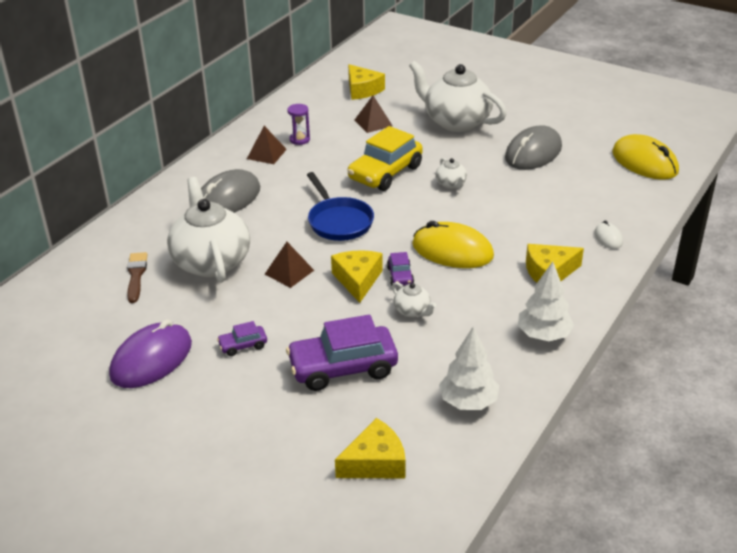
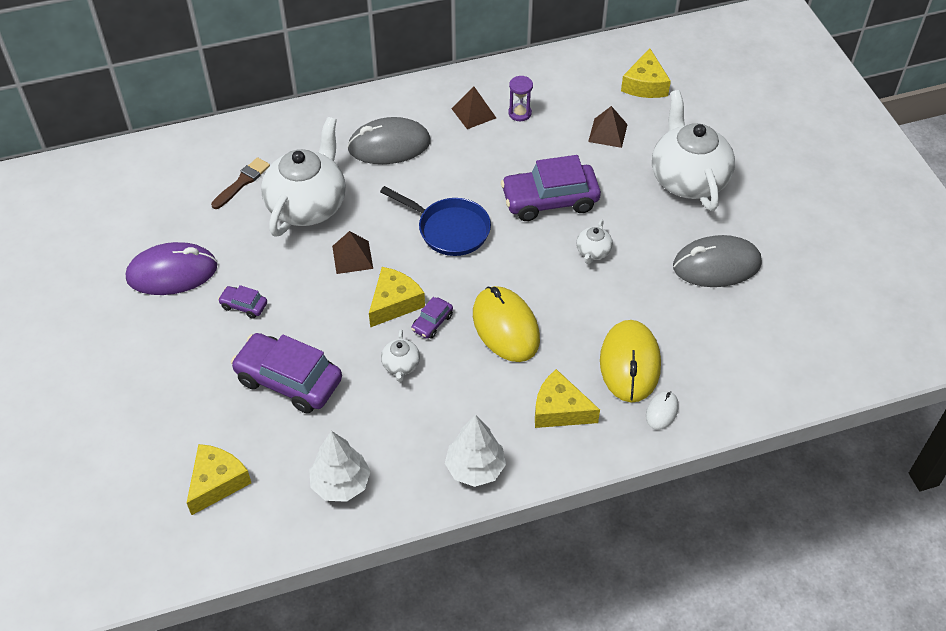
camera: 40 degrees right, 15 degrees up
(338, 221) = (449, 229): blue pan -> blue pan turned 75 degrees counterclockwise
(375, 462) = (217, 482): yellow cheese -> yellow cheese turned 75 degrees counterclockwise
(385, 173) = (550, 200): yellow car -> purple car
(644, 162) = (816, 350): yellow mouse -> yellow mouse (629, 363)

